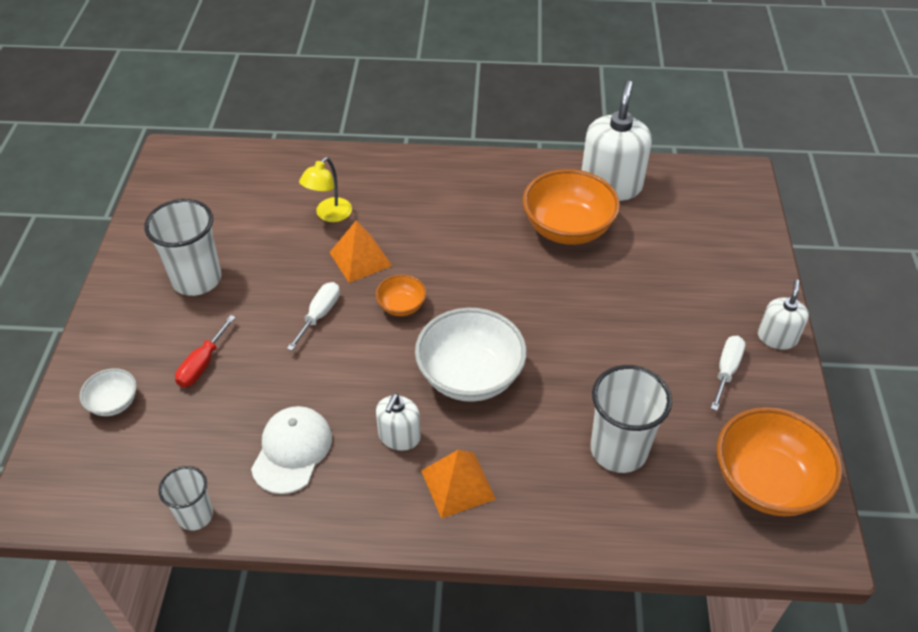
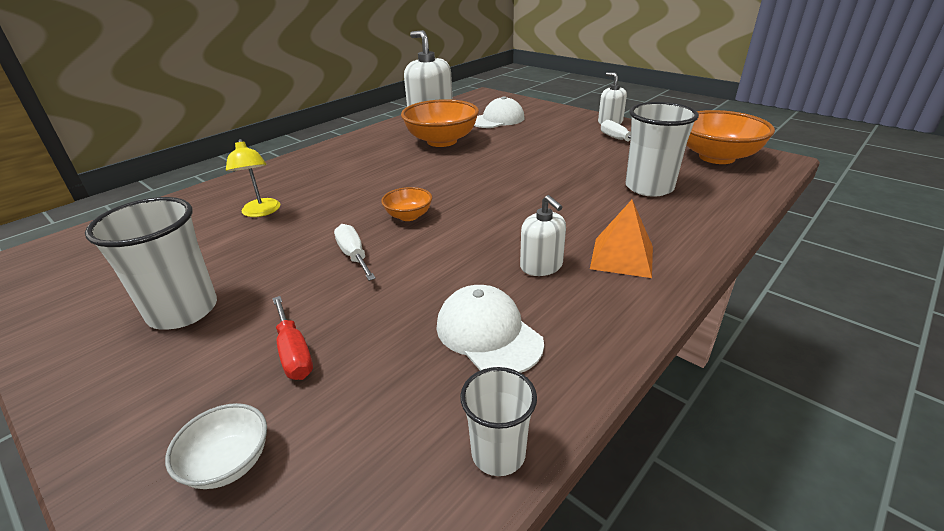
camera: 50 degrees left, 15 degrees down
(360, 259) = (331, 215): orange pyramid -> none
(470, 376) = (518, 214): white bowl -> none
(673, 235) = (497, 119): none -> white cap

